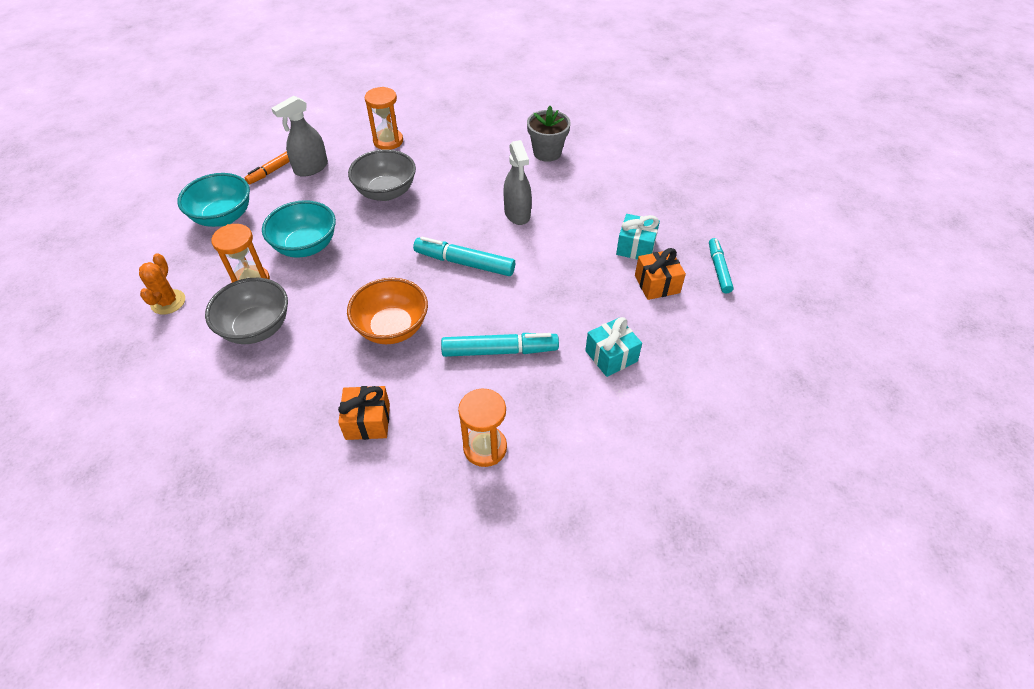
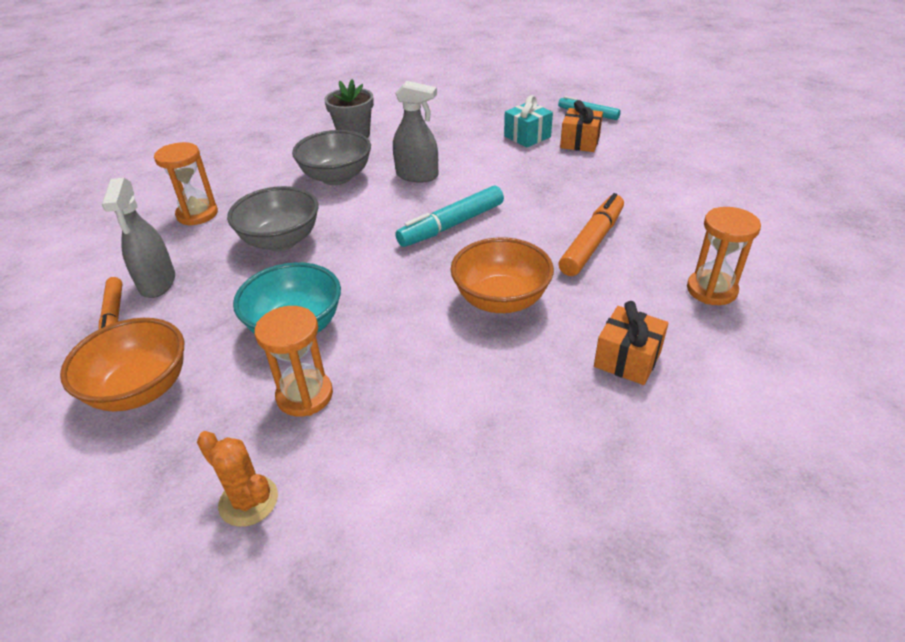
camera: 55 degrees left, 10 degrees down
(223, 217) = (140, 389): turquoise bowl -> orange bowl
(256, 328) = (397, 413): grey bowl -> grey bowl (336, 177)
(499, 351) = (592, 242): turquoise marker -> orange marker
(611, 356) = (645, 189): turquoise gift -> none

